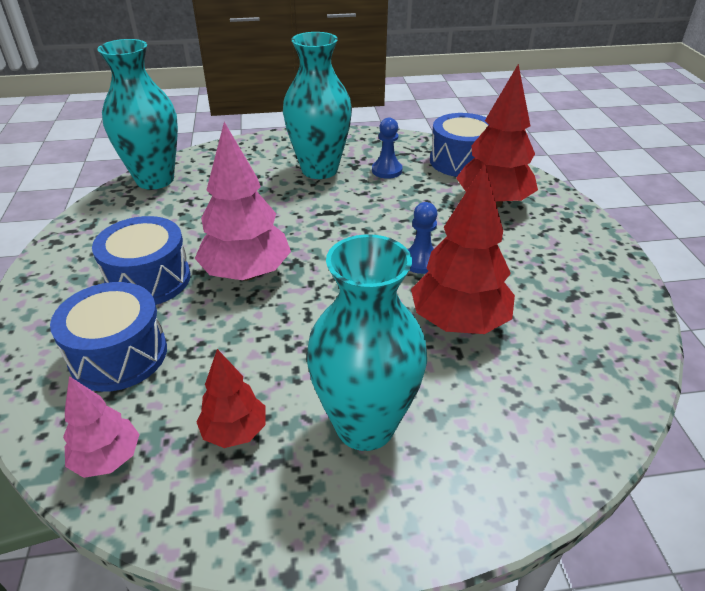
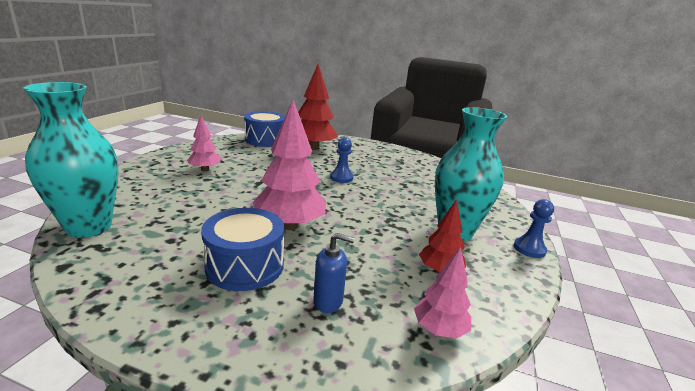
camera: 65 degrees left, 15 degrees down
(119, 355) = (328, 301): blue drum -> blue soap dispenser
(319, 170) = (205, 169): turquoise vase -> pink tree
(387, 170) = (242, 155): blue pawn -> blue pawn (529, 249)
(458, 322) = (398, 187): red tree -> none

